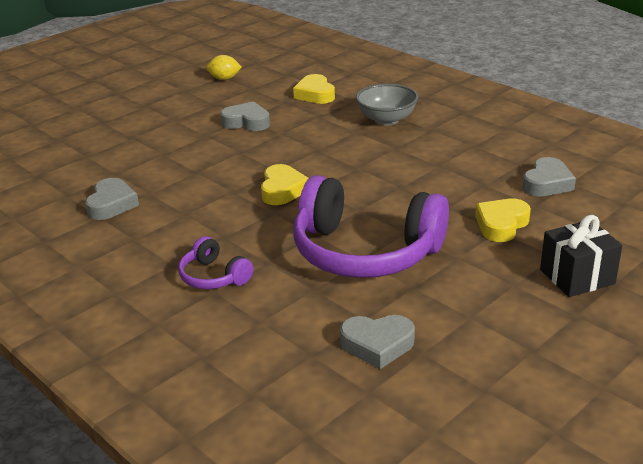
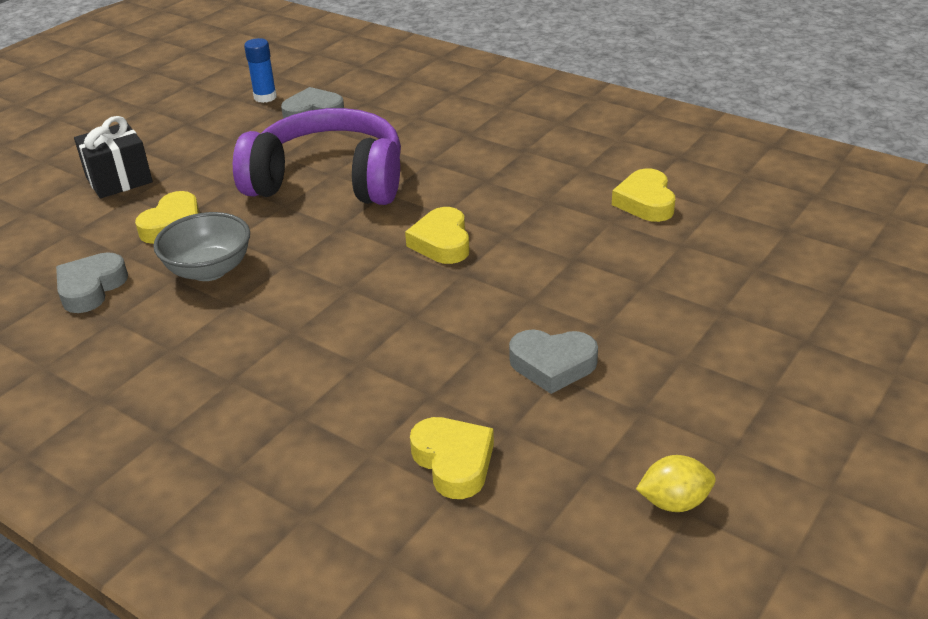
camera: 170 degrees right, 5 degrees up
(112, 204) = (645, 202): grey heart -> yellow heart
(214, 276) = (475, 144): purple headphones -> none
(386, 120) = (307, 397): grey bowl -> grey bowl (209, 270)
(441, 384) = (265, 97): none -> blue glue stick

